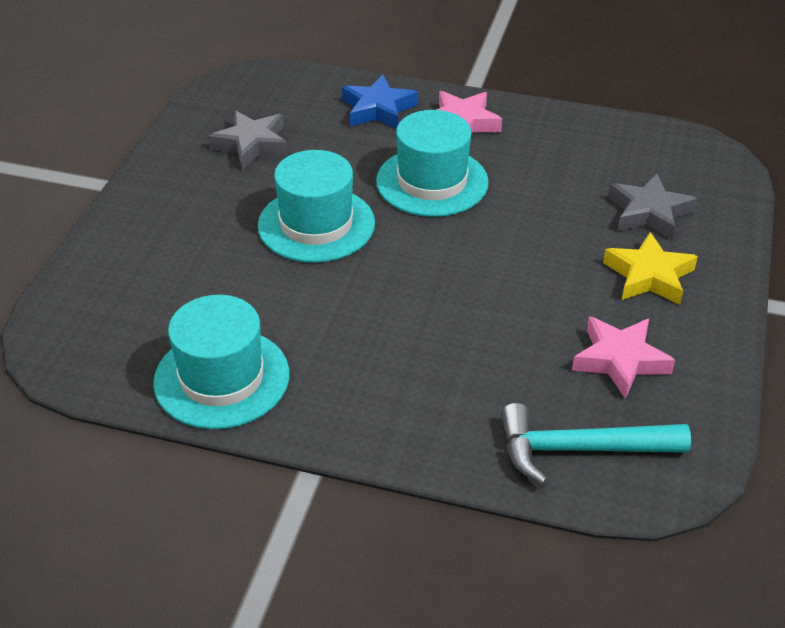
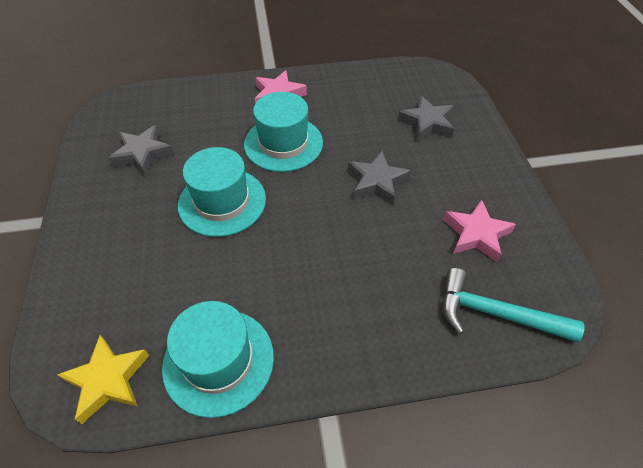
camera: 25 degrees left, 10 degrees up
(378, 109) = (218, 101): blue star -> none
(526, 261) = (376, 182): none -> grey star
(580, 449) = (495, 314): turquoise hammer -> turquoise hammer turned 45 degrees clockwise
(649, 276) = (454, 167): yellow star -> yellow star (108, 380)

